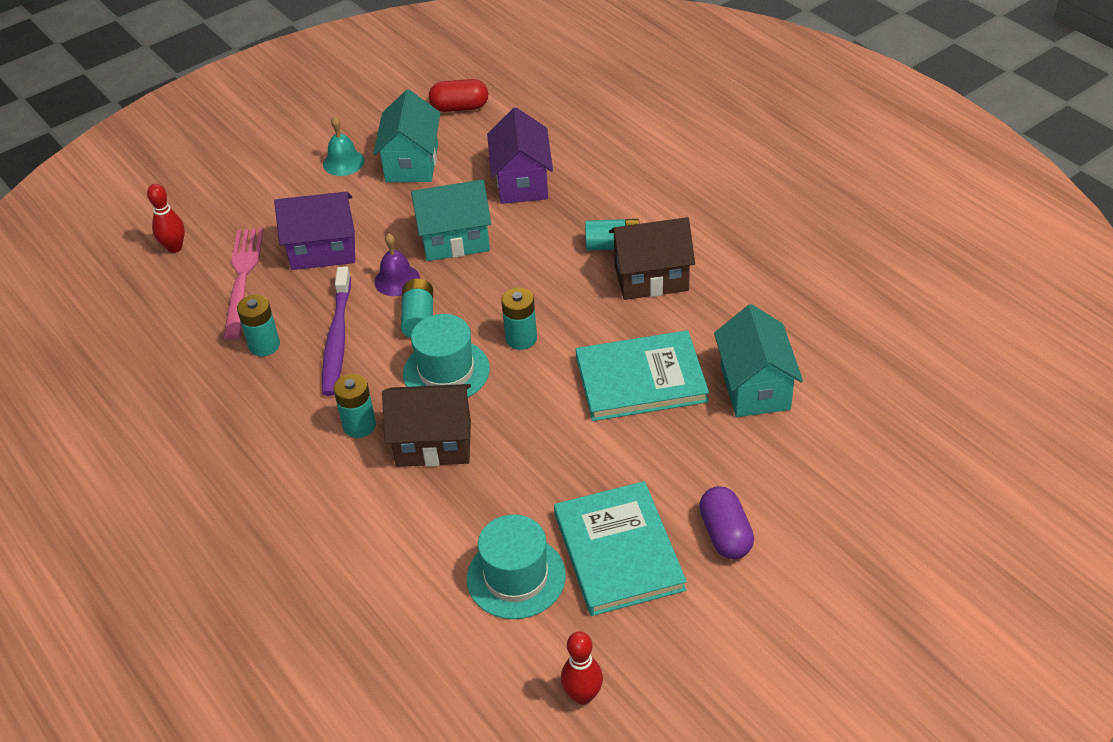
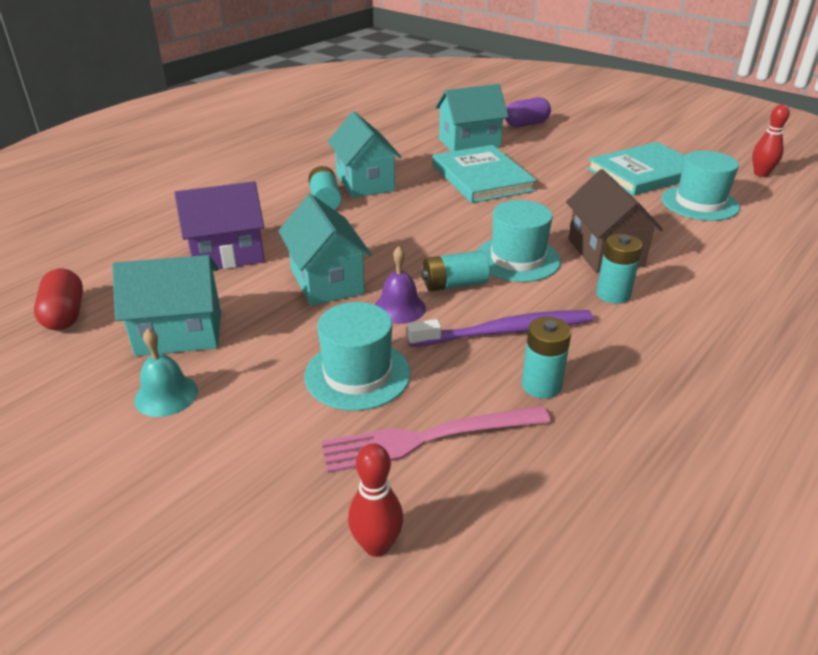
camera: 105 degrees left, 10 degrees down
(323, 250) = (357, 374): purple house -> turquoise hat
(521, 338) = (459, 228): turquoise battery -> none
(651, 278) = (365, 182): brown house -> turquoise house
(725, 534) = (601, 145): purple capsule -> purple capsule (526, 124)

